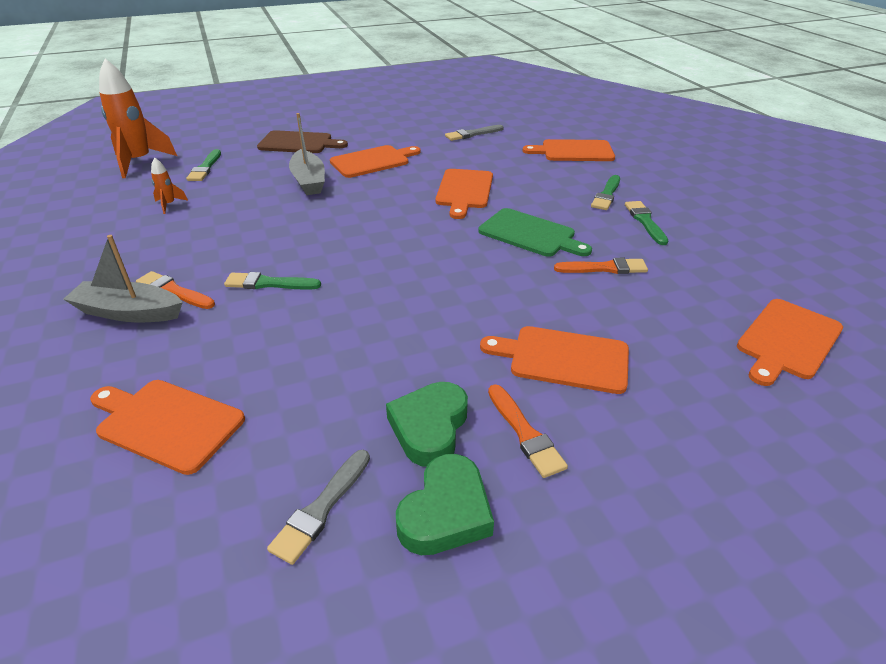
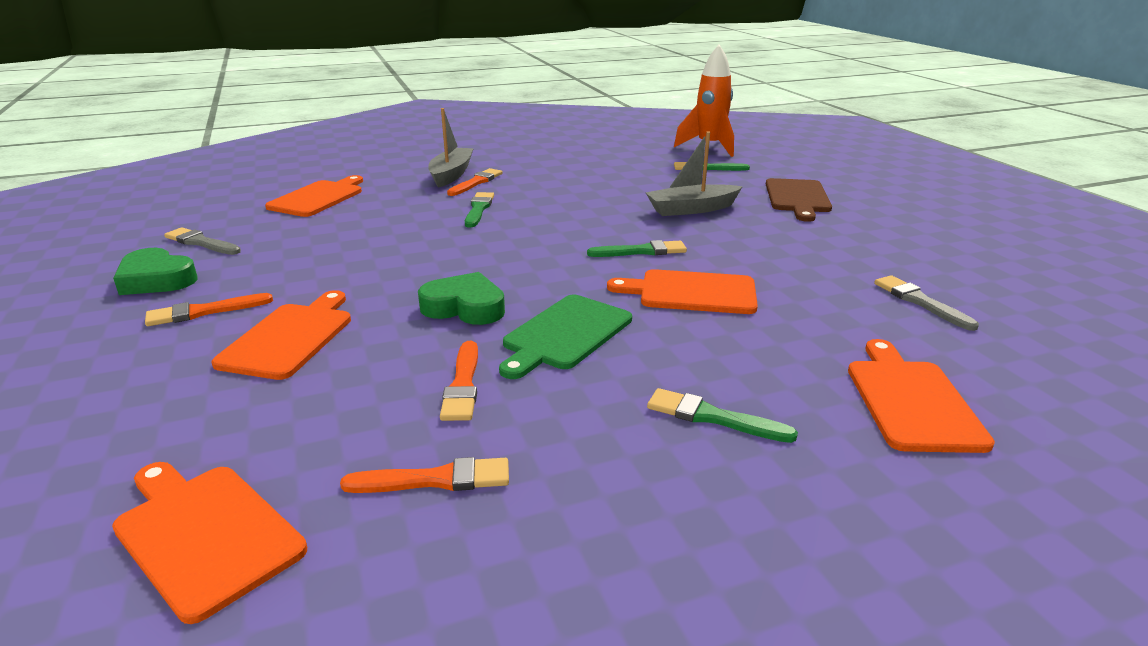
camera: 90 degrees right, 10 degrees down
(169, 205) = (623, 165): orange rocket -> none
(372, 161) = (764, 236): orange cutting board -> none
(429, 427) = (245, 274): green heart -> green heart (464, 307)
(645, 221) = (610, 448): green brush -> green brush (641, 251)
(698, 270) = (435, 480): none -> orange brush

